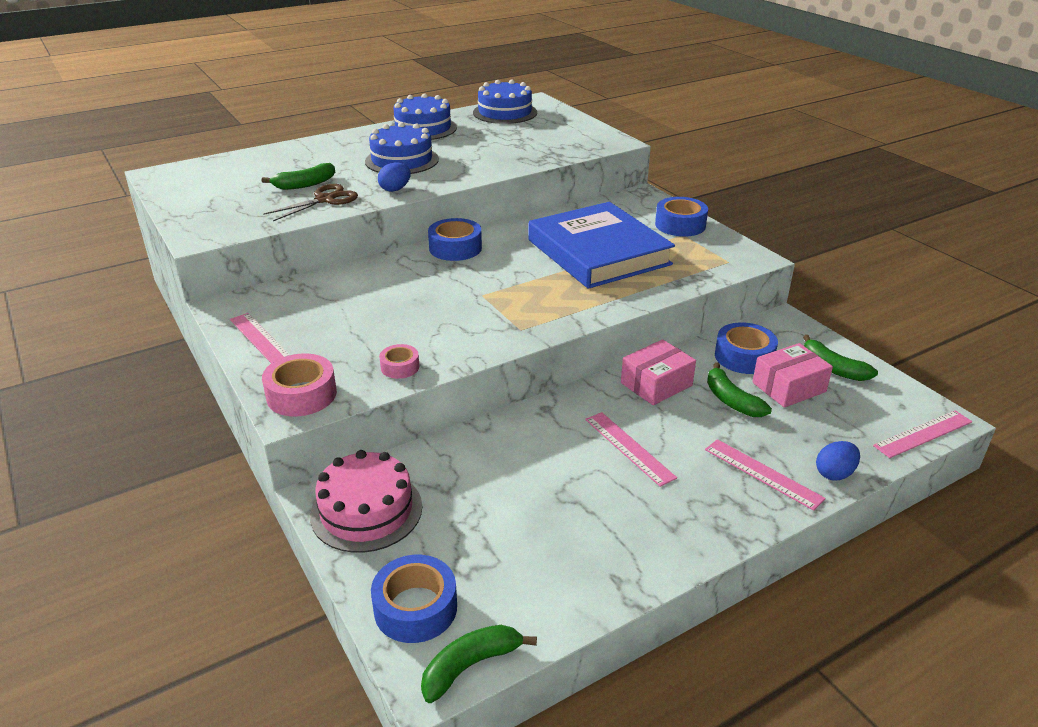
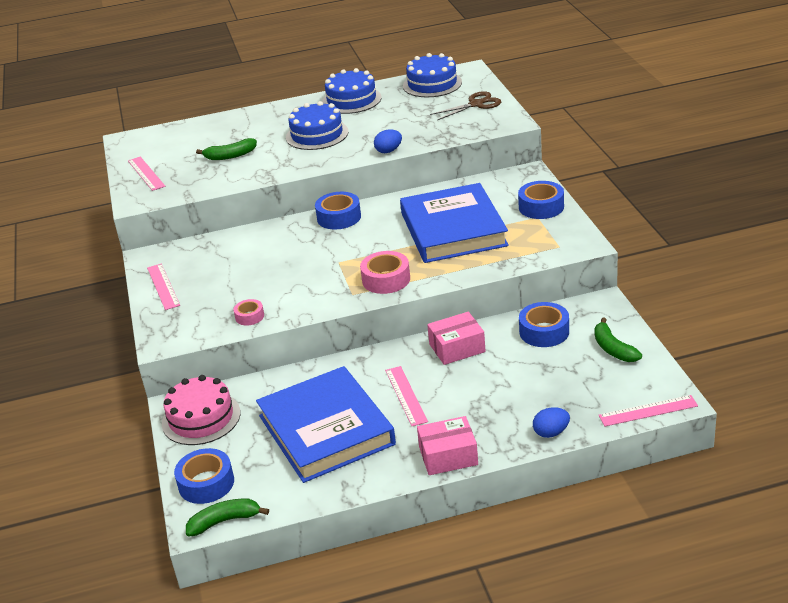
camera: 20 degrees right, 0 degrees up
(301, 395) = (174, 331): pink tape -> pink tape (386, 279)
(325, 200) = (239, 172): brown scissors -> brown scissors (476, 104)
(395, 189) = (297, 164): blue egg -> blue egg (388, 151)
(550, 506) = (326, 430): none -> blue book
(731, 400) = (509, 367): green banana -> none
(763, 473) = (495, 426): pink ruler -> pink ruler (146, 173)
(789, 387) = (564, 361): pink box -> pink box (448, 456)

